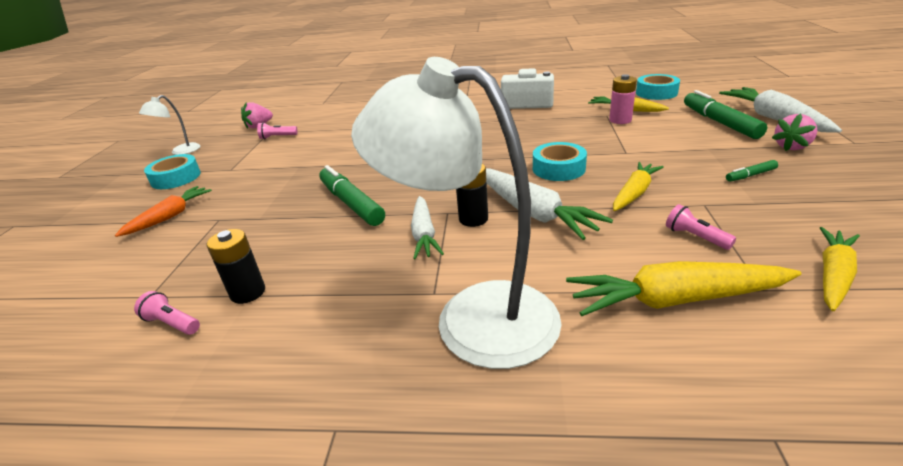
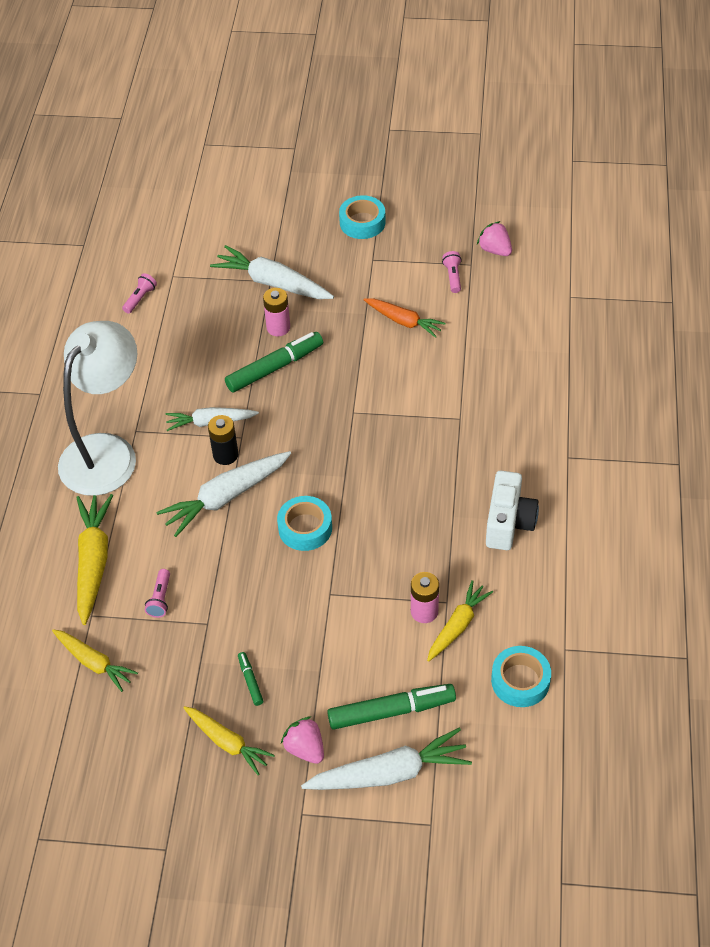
camera: 90 degrees right, 20 degrees up
(170, 216) = (283, 246): orange carrot -> orange carrot (403, 321)
(180, 152) = (430, 202): white lamp -> none
(222, 217) = (272, 283): none -> white carrot
(248, 292) = (162, 328): black battery -> none
(293, 207) = (278, 328): none -> pink battery
(634, 193) = (240, 578): yellow carrot -> yellow carrot (227, 743)
(695, 237) = (160, 599): pink flashlight -> pink flashlight turned 135 degrees clockwise

